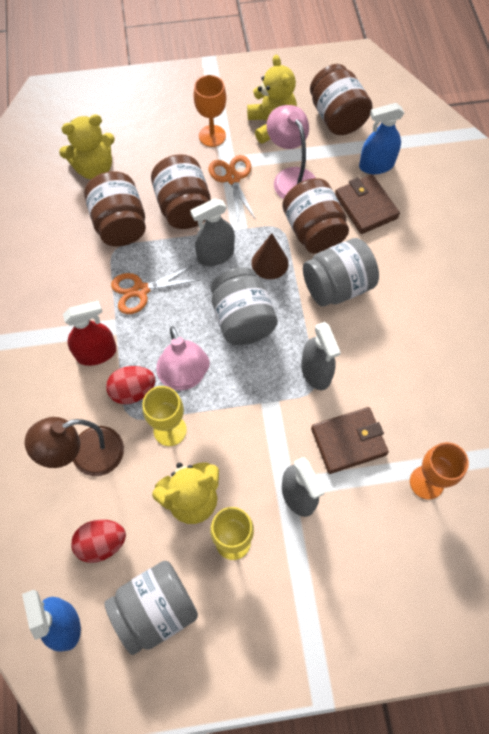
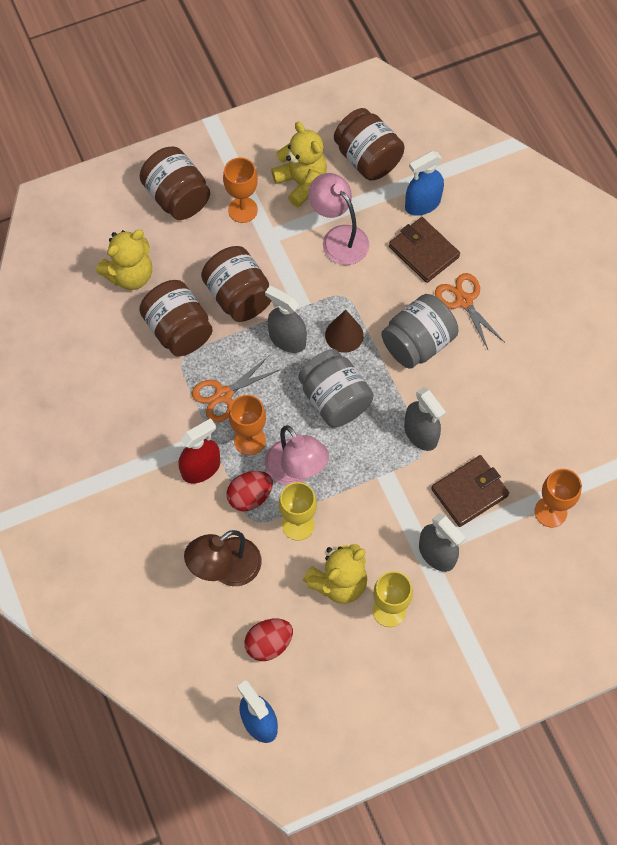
camera: 15 degrees left, 0 degrees up
(150, 338) = (249, 440): none -> orange goblet
(155, 609) = (337, 687): grey jar -> none
(215, 255) = (287, 339): grey spray bottle -> grey spray bottle turned 75 degrees clockwise
(233, 178) = (279, 252): orange scissors -> orange scissors (464, 301)
(313, 231) = (378, 291): brown jar -> brown jar (177, 197)

